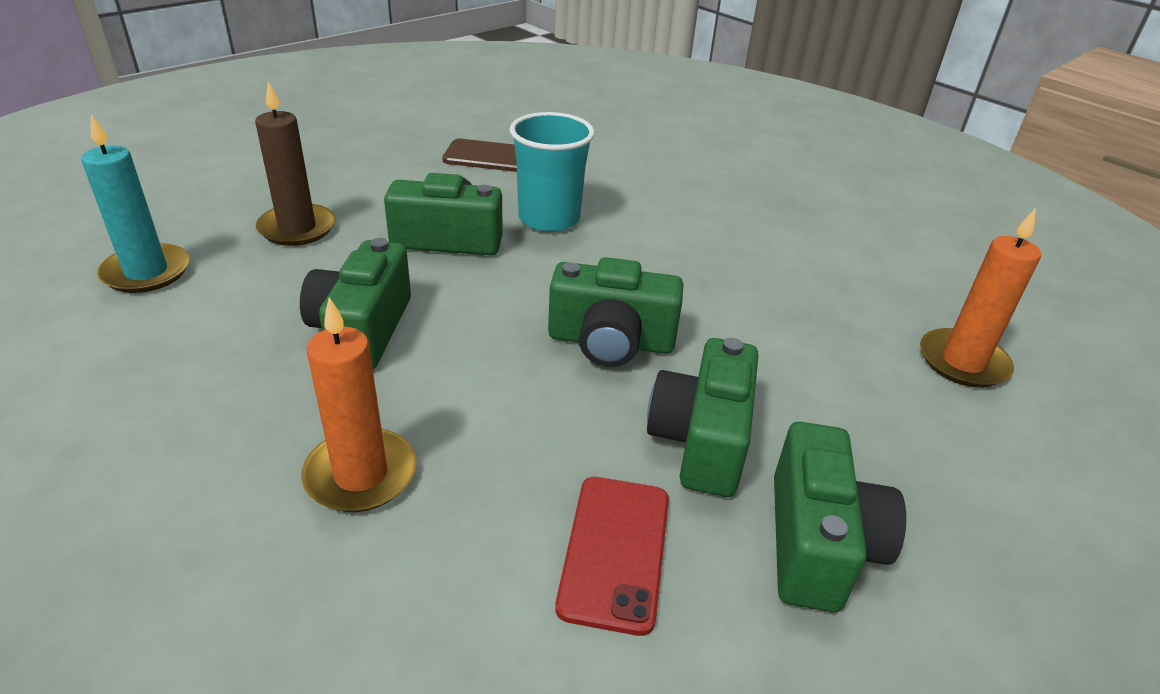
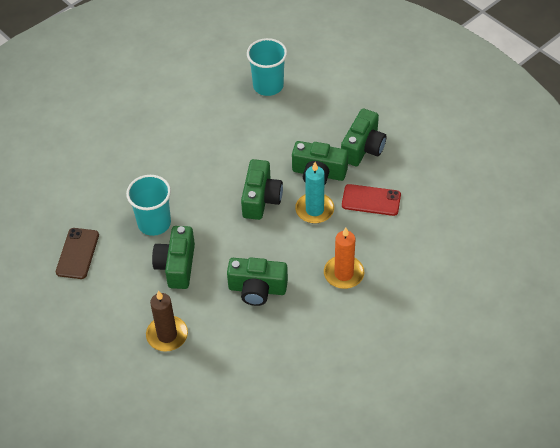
camera: 85 degrees left, 15 degrees up
(146, 272) = (213, 390): turquoise candle -> turquoise candle (314, 210)
(818, 543) = (363, 148): green camera -> green camera turned 105 degrees clockwise
(962, 362) = (268, 86): orange candle -> turquoise cup

